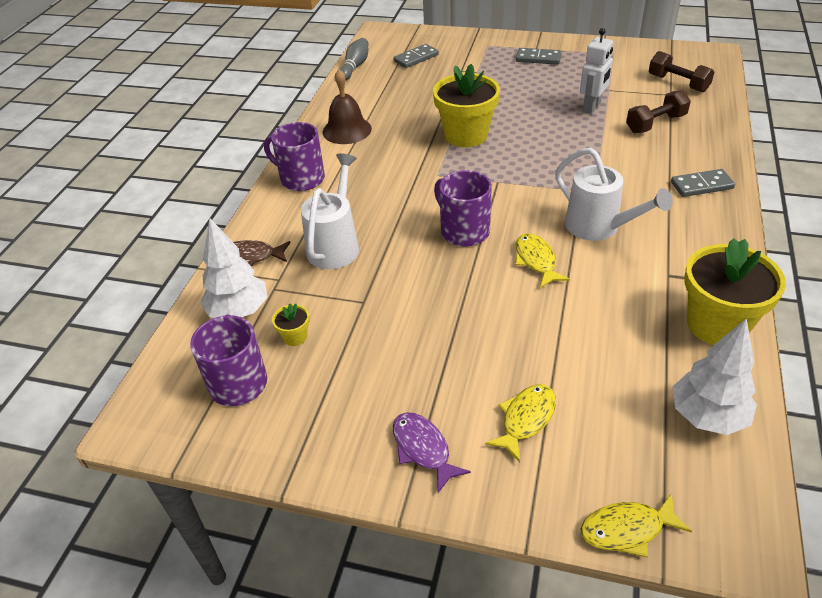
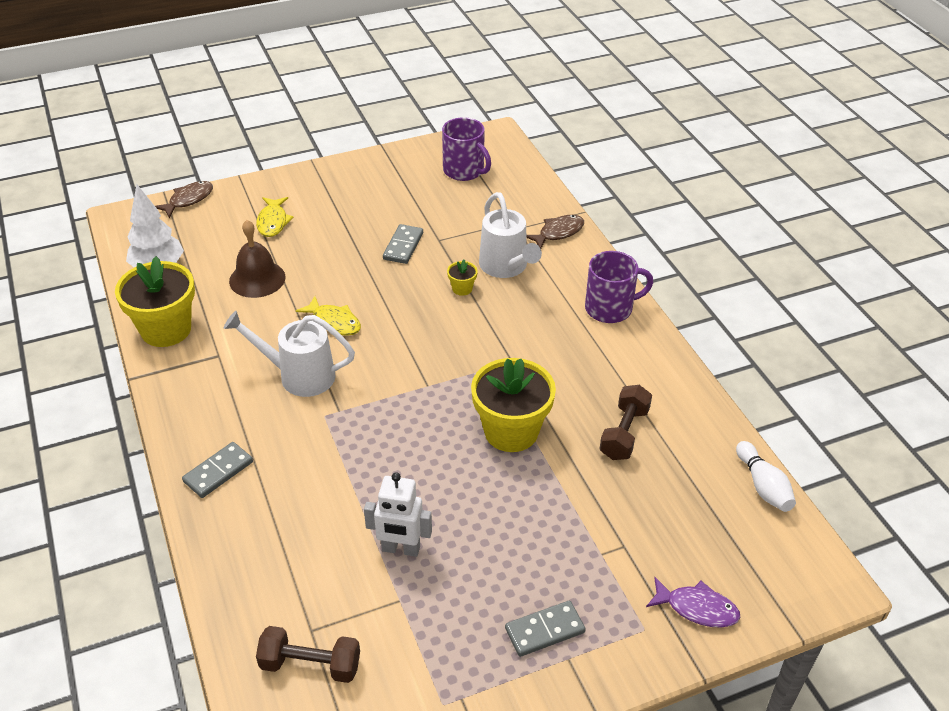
camera: 140 degrees right, 0 degrees up
(239, 311) = (516, 200): white tree -> none
(295, 337) = (460, 203): yellow flower pot -> yellow flower pot (462, 289)
(347, 130) = (641, 380): brown bell -> brown bell (257, 279)
(355, 66) = (763, 486): grey bowling pin -> white bowling pin
(416, 58) = (709, 544): grey domino -> grey domino (403, 246)
(423, 449) = (323, 187): purple fish -> purple fish (697, 608)
(464, 231) = (415, 322): purple mug -> none
(592, 107) = (400, 549): white robot -> white robot turned 75 degrees counterclockwise
(627, 529) = (188, 200): yellow fish -> brown fish
(655, 124) = (306, 554): brown dumbbell -> brown dumbbell (624, 433)

